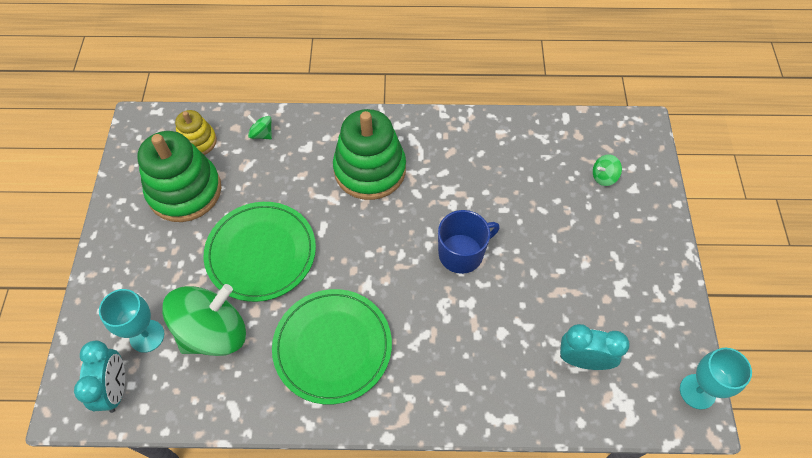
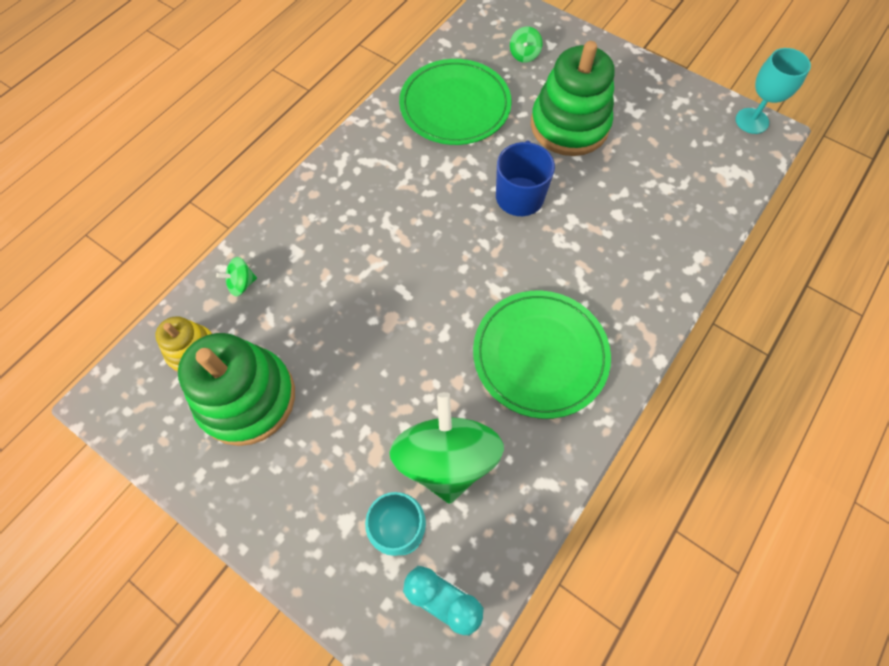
camera: 55 degrees left, 5 degrees up
(261, 253) = (387, 362): green plate -> green plate (455, 106)
(370, 170) = (371, 214): green stacking toy -> green stacking toy (569, 125)
(583, 360) = (680, 174): turquoise clock -> none

